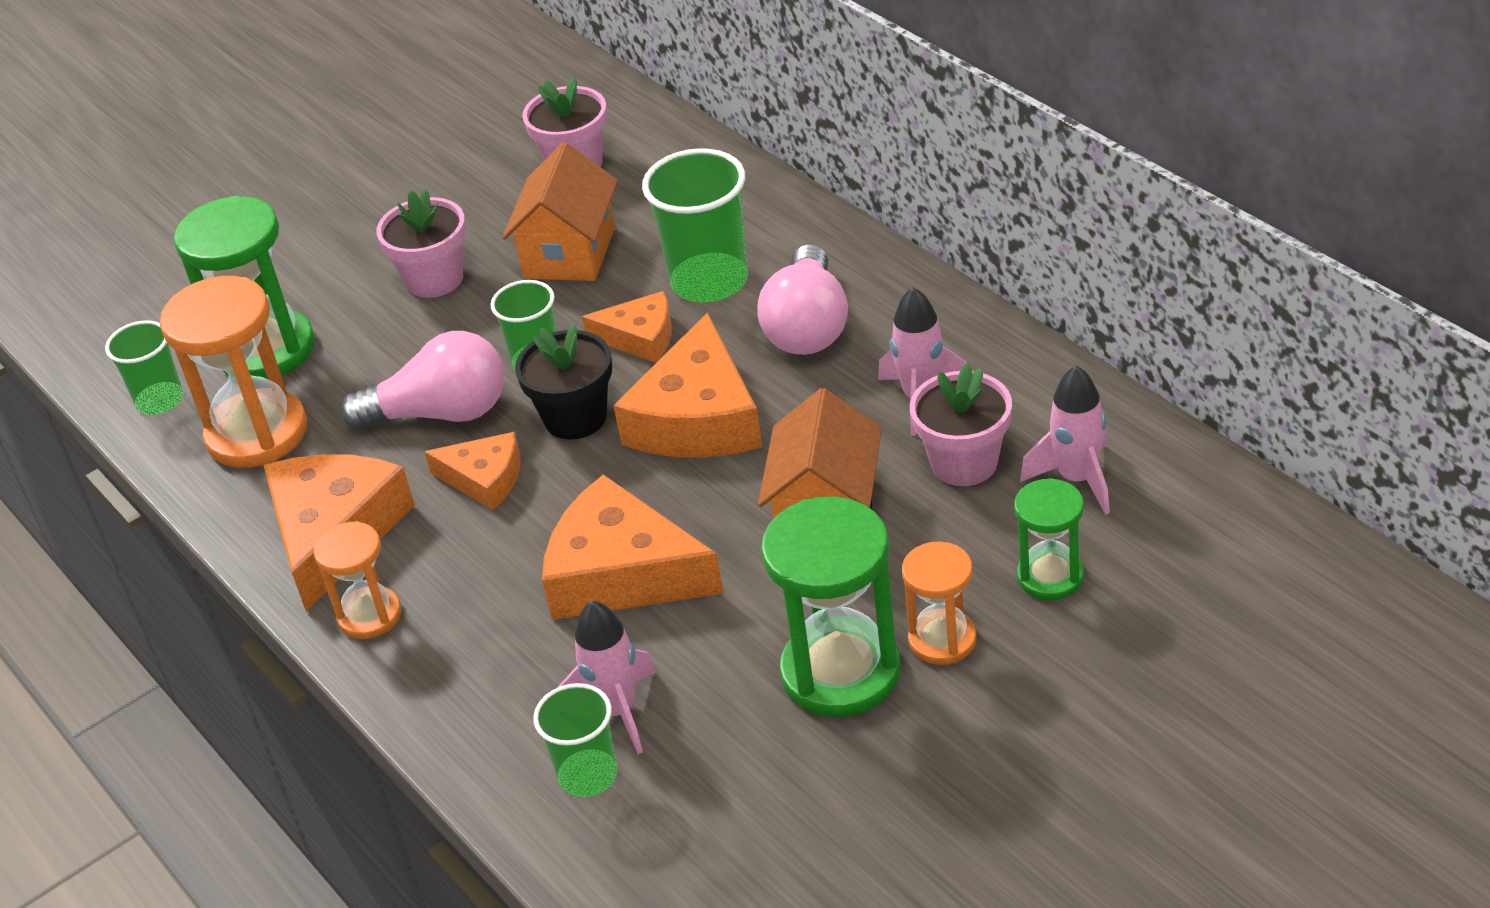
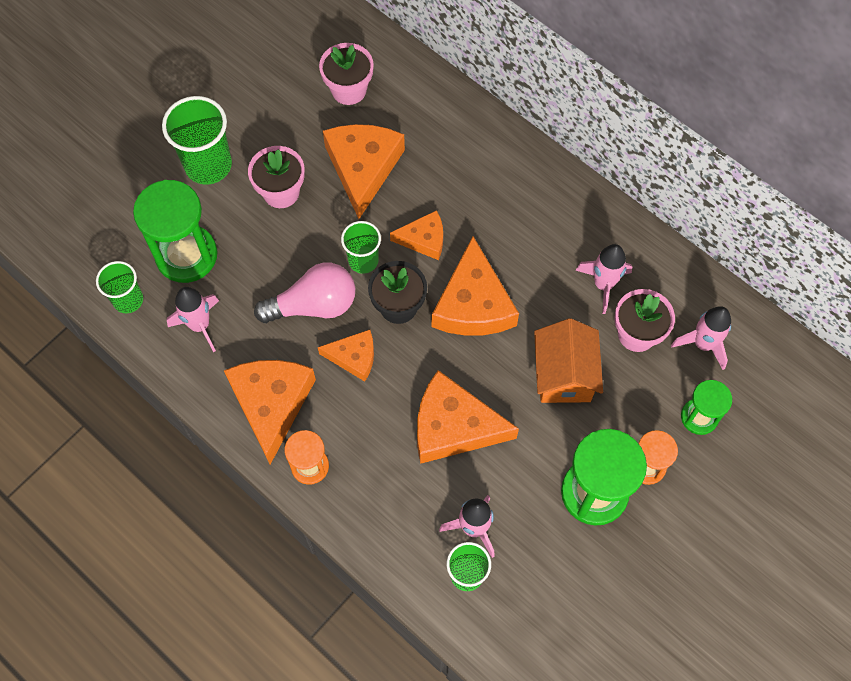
camera: 15 degrees left, 25 degrees up
(257, 433) = (200, 325): orange hourglass -> pink rocket
(569, 253) = (363, 168): orange house -> orange cheese
(709, 281) = (457, 191): green cup -> green cup (208, 165)
(807, 326) = (525, 228): pink light bulb -> none

